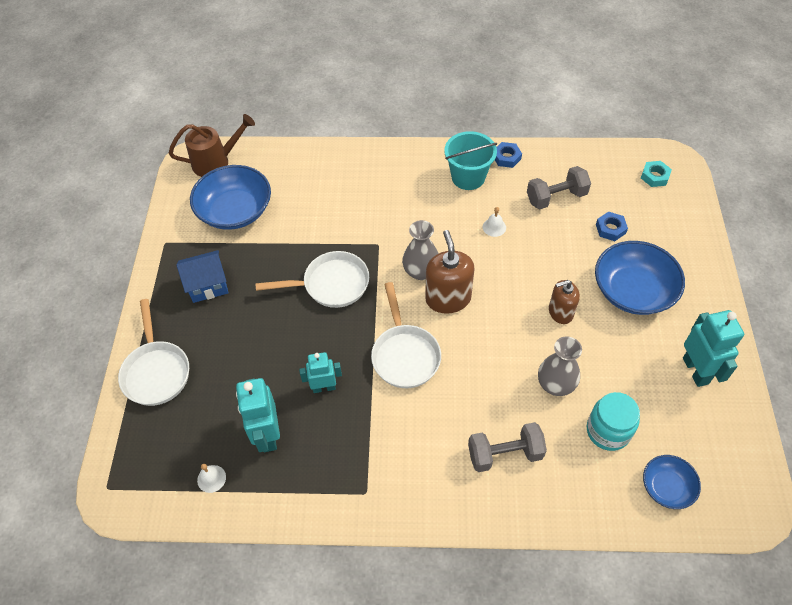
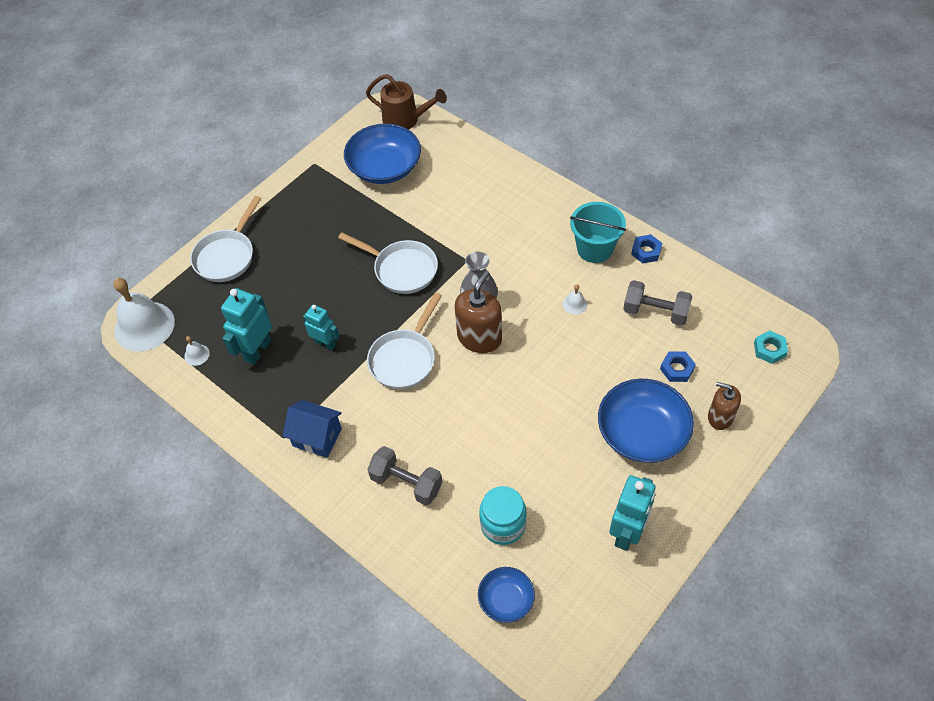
camera: 40 degrees right, 0 degrees up
(131, 488) = (144, 326): none -> white bell
(208, 285) = (314, 214): blue house -> blue house (317, 437)
(555, 384) = (497, 460): grey vase -> none
(560, 312) = (560, 408): brown soap dispenser -> brown soap dispenser (720, 417)

